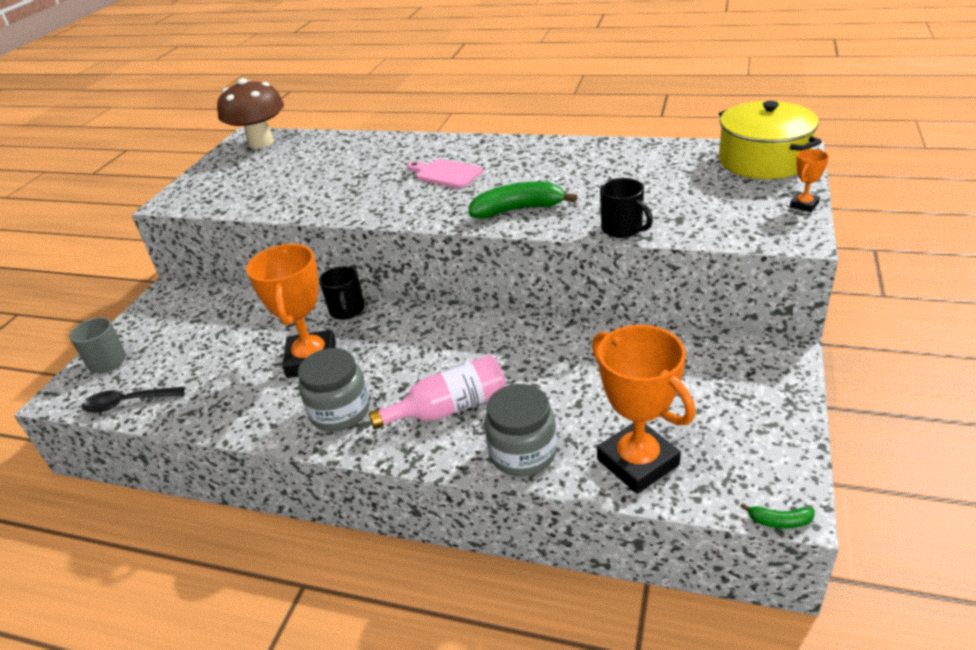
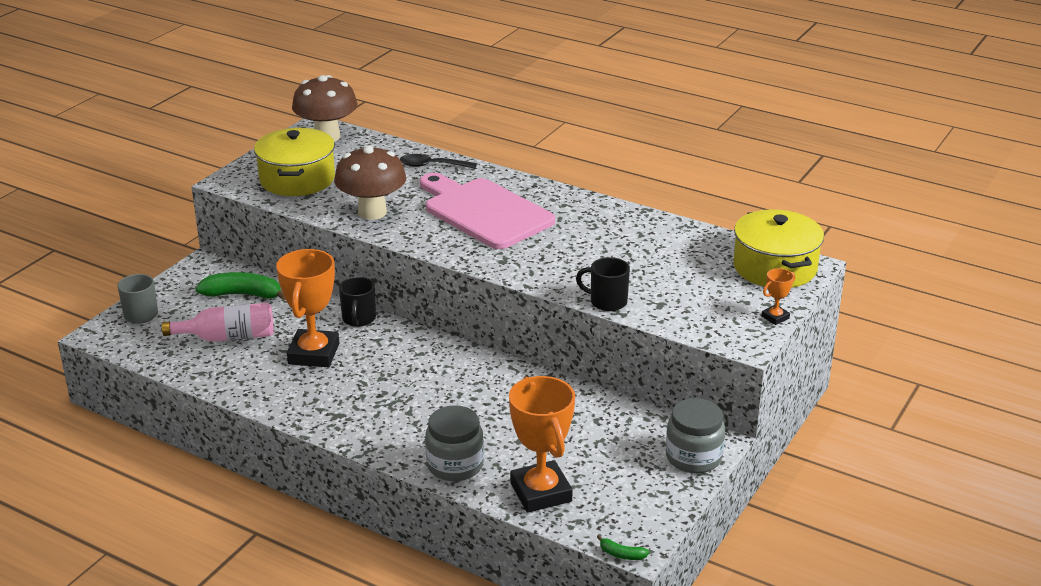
camera: 10 degrees right, 5 degrees down
(127, 403) = (151, 353): black spoon -> black spoon (432, 166)
(243, 185) = (297, 179): none -> yellow pot
(332, 198) = (372, 212): none -> brown mushroom
(340, 411) = (323, 401): grey jar -> grey jar (693, 457)
(446, 174) = (484, 212): pink cutting board -> pink cutting board, size x2.03
(450, 408) = (413, 419): pink bottle -> pink bottle (228, 337)
(518, 209) = (529, 263): green banana -> green banana (243, 295)
(623, 229) = (607, 302): black mug -> black mug turned 135 degrees clockwise

